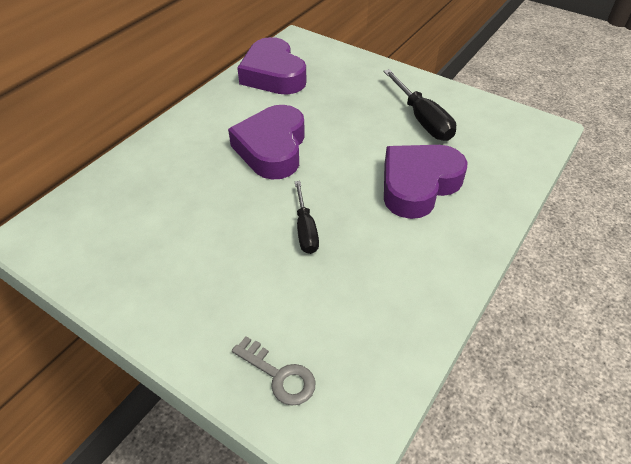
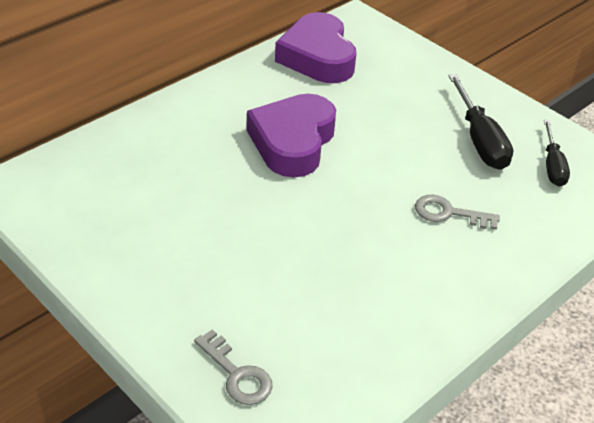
camera: 10 degrees right, 5 degrees down
(305, 229) = (305, 237): black screwdriver -> black screwdriver (552, 166)
(418, 185) = (449, 213): purple heart -> grey key

